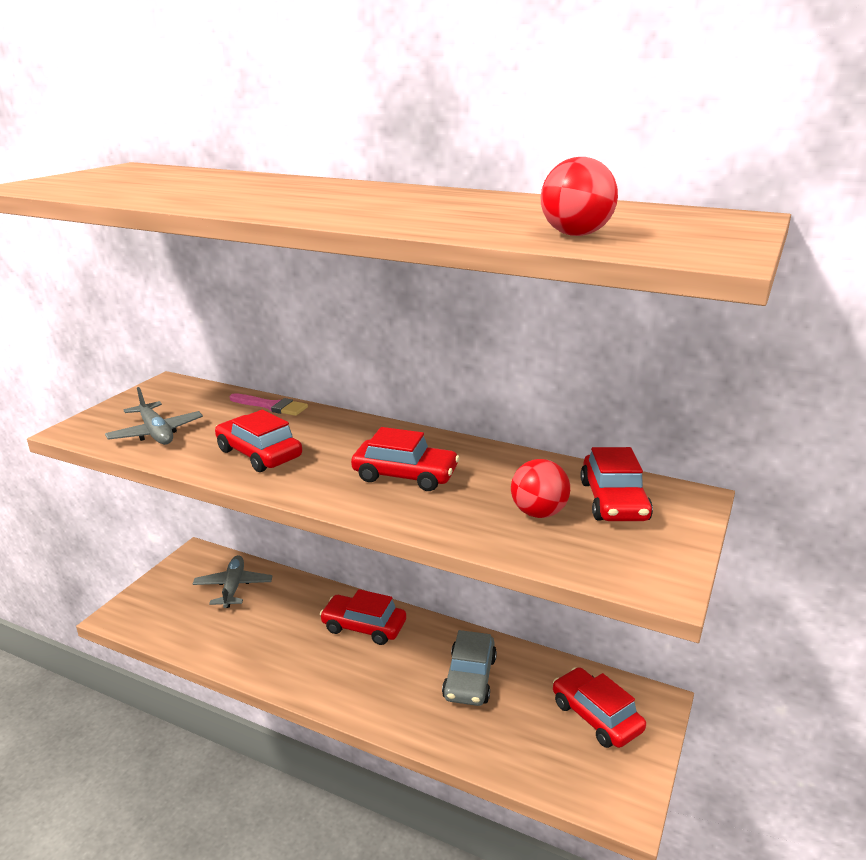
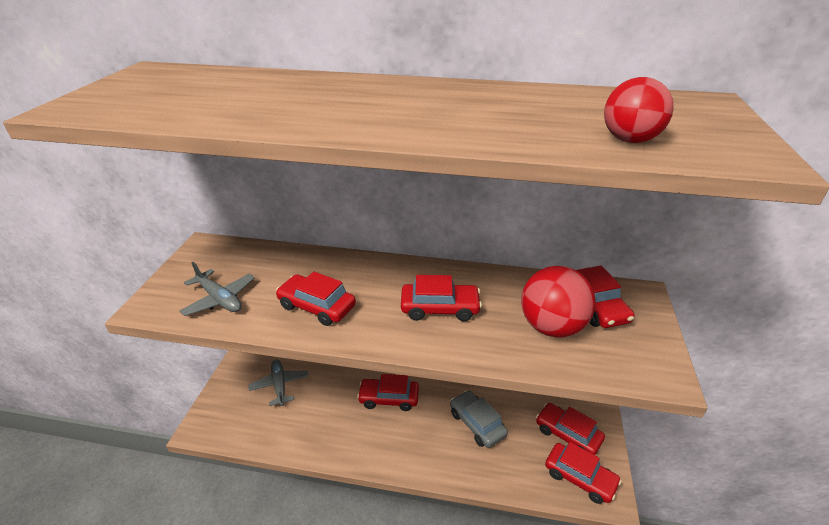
camera: 15 degrees left, 10 degrees up
(272, 406) = (302, 256): pink brush -> none
(470, 678) = (477, 424): grey car -> grey car turned 150 degrees clockwise
(538, 513) = (551, 327): red ball -> red ball, size x1.61
(590, 772) = (580, 477): none -> red car

